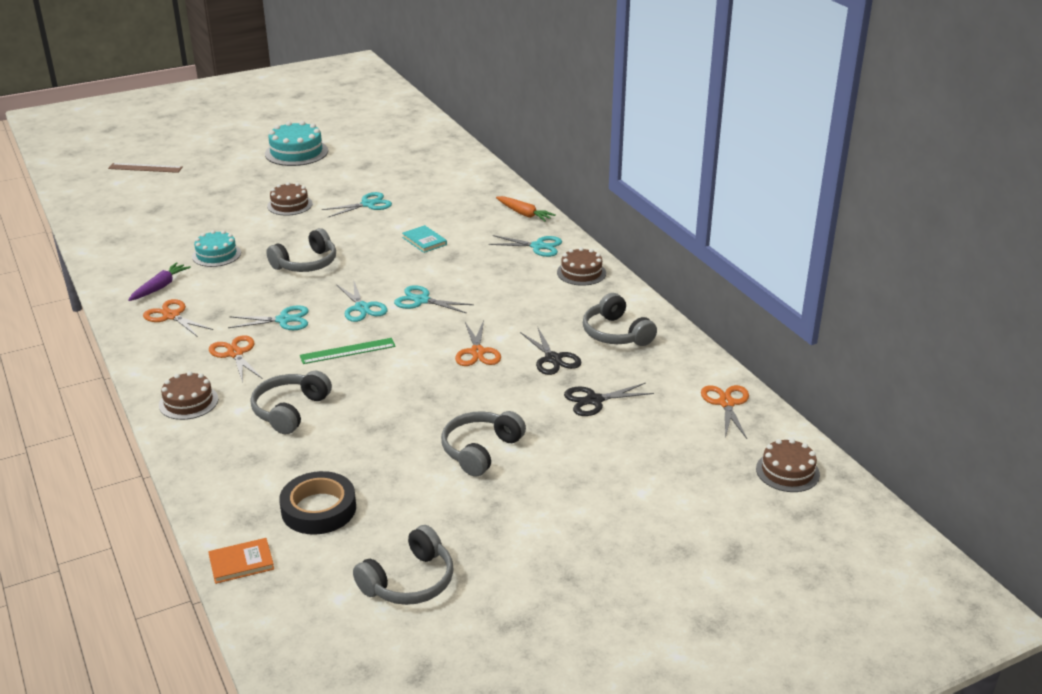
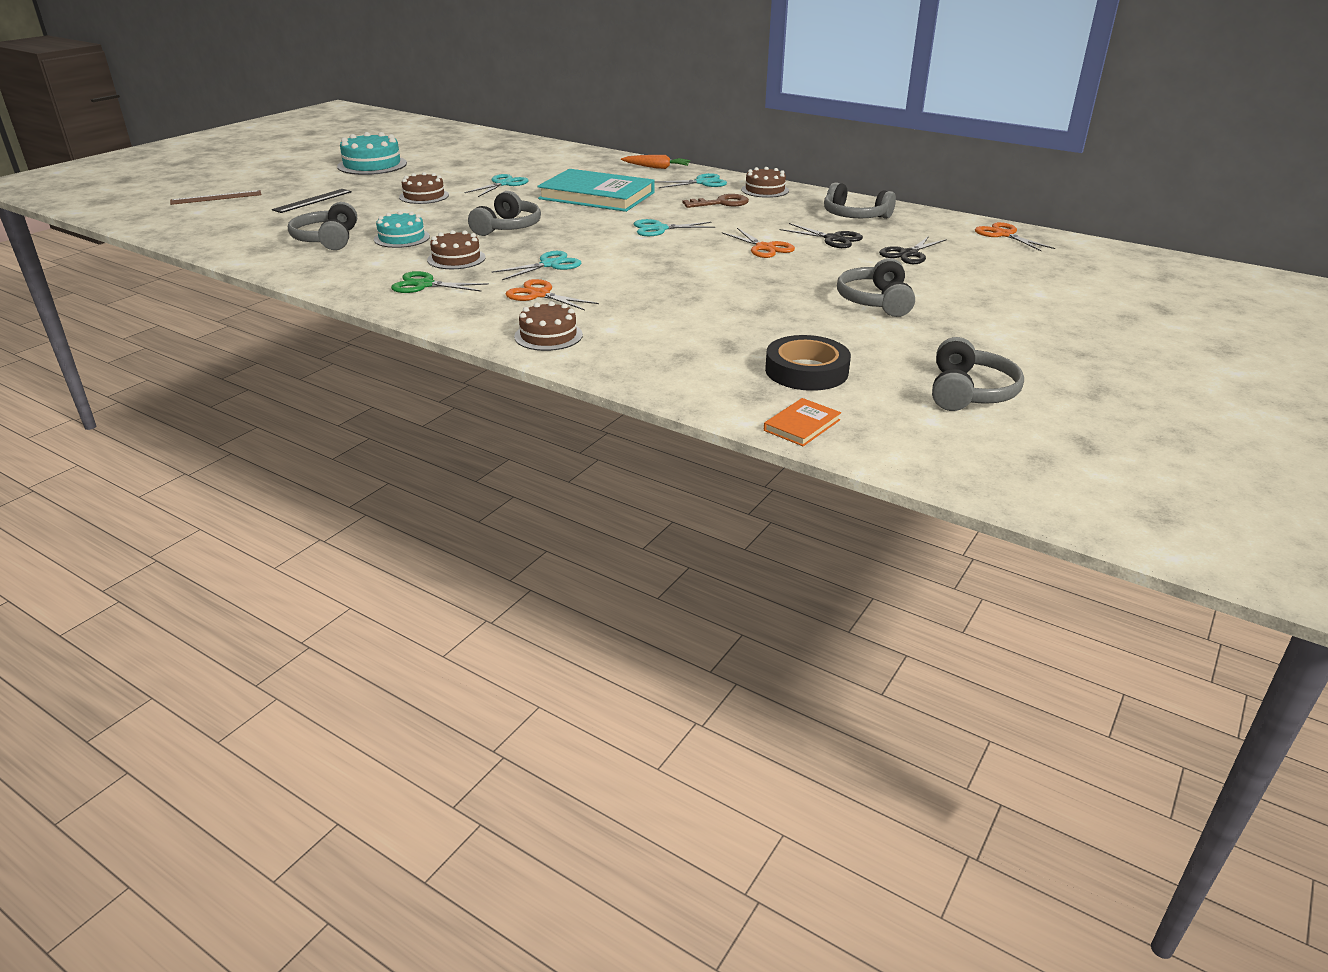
camera: 30 degrees left, 0 degrees up
(160, 287) = (376, 269): purple carrot -> none
(171, 316) = (424, 285): orange scissors -> green scissors
(205, 189) = (312, 201): none -> black ruler
(290, 410) = (662, 318): grey headphones -> grey headphones (327, 239)
(348, 351) = (648, 270): green ruler -> none
(362, 308) = (612, 243): turquoise scissors -> none
(424, 241) = (597, 196): turquoise book -> turquoise book, size x2.36
(517, 280) = (721, 203): none -> brown key
(787, 471) = (1111, 259): brown cake -> brown cake (456, 259)

